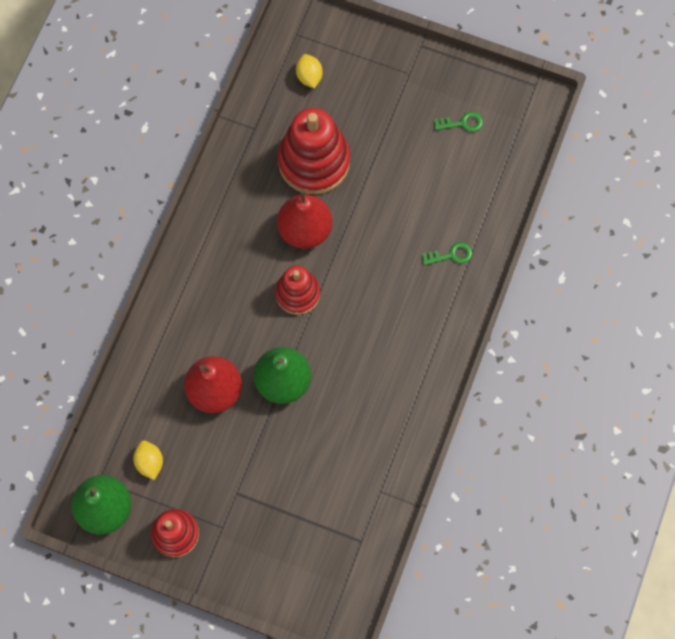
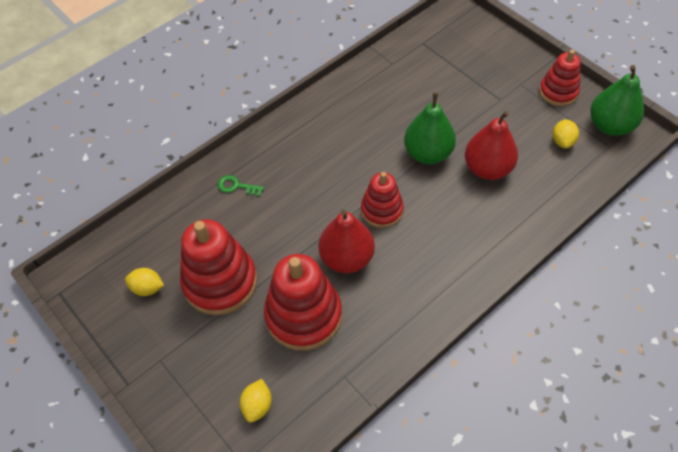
camera: 150 degrees left, 15 degrees down
(403, 157) = (220, 282): none -> red stacking toy
(462, 123) = (147, 288): green key -> yellow lemon

